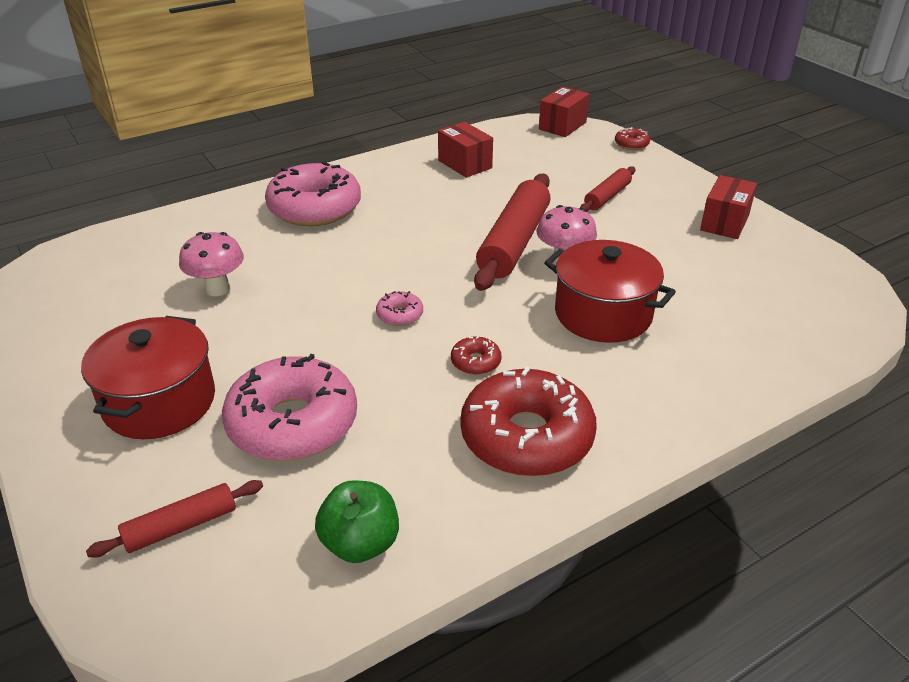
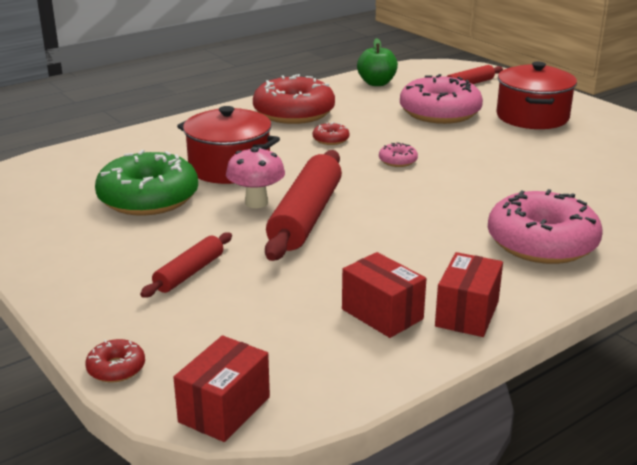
camera: 175 degrees right, 10 degrees down
(218, 289) = (564, 170): pink mushroom -> none
(677, 272) = (148, 198): none -> green donut
(724, 223) = (64, 247): red box -> red box (467, 314)

